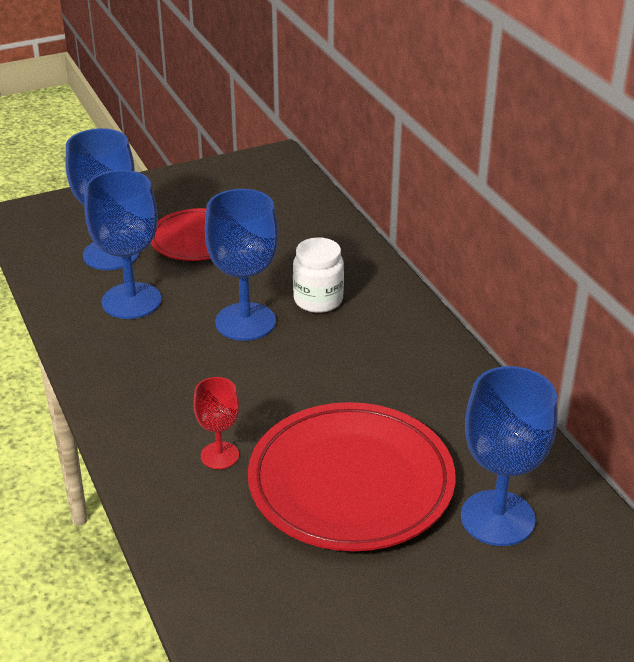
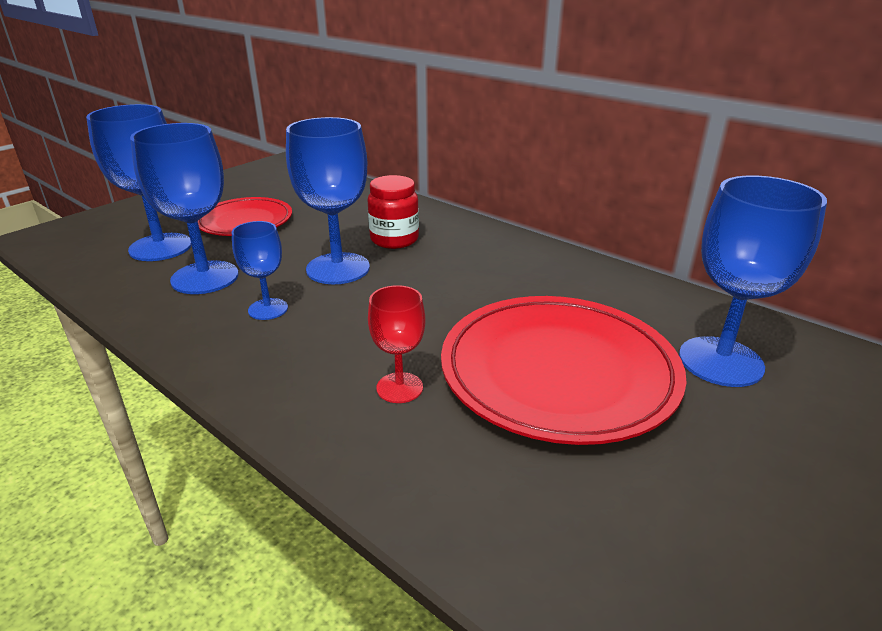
camera: 25 degrees left, 5 degrees down
(164, 350) = (268, 309): none -> blue goblet
(318, 300) = (394, 239): white jar -> red jar

